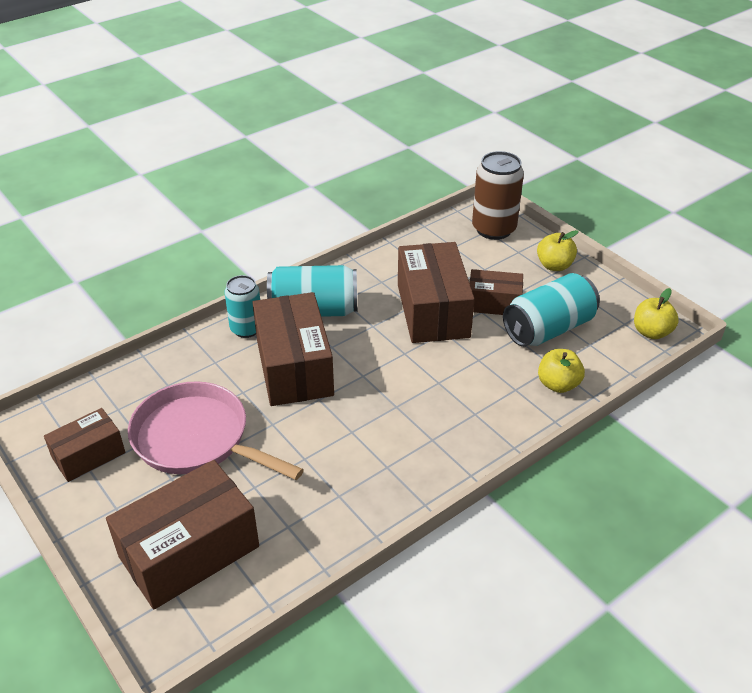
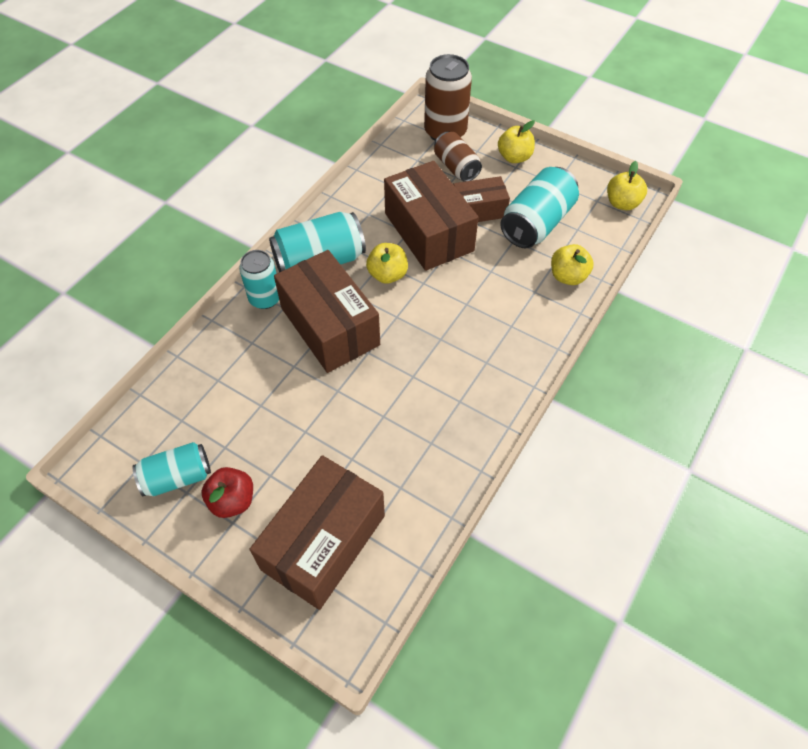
camera: 20 degrees left, 15 degrees up
(88, 455) = (177, 477): brown box -> turquoise can
(126, 489) = (232, 501): none -> red apple
(197, 439) = (275, 428): pink pan -> none
(373, 337) = (387, 275): none -> yellow apple
(489, 261) = (456, 167): none -> brown can

